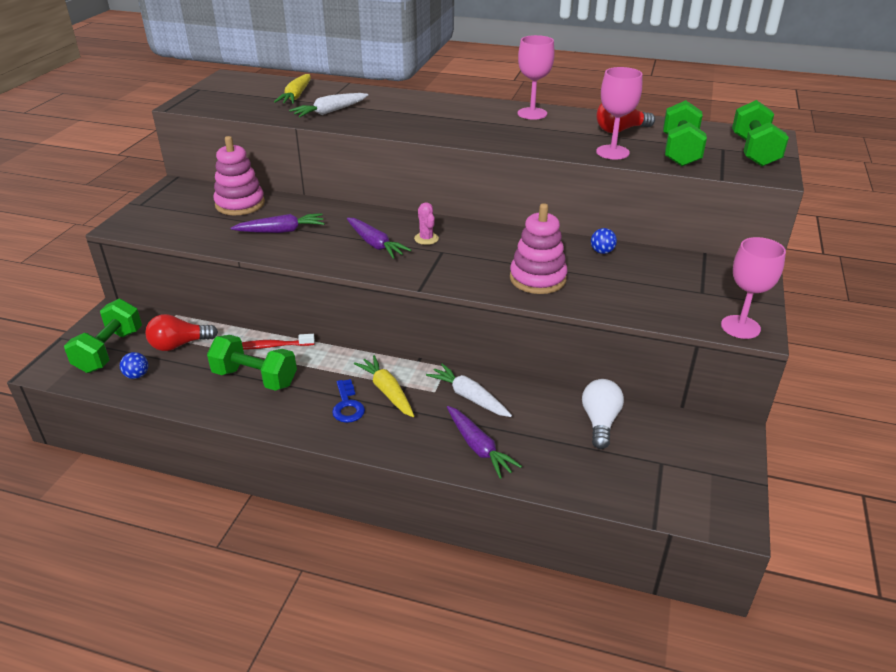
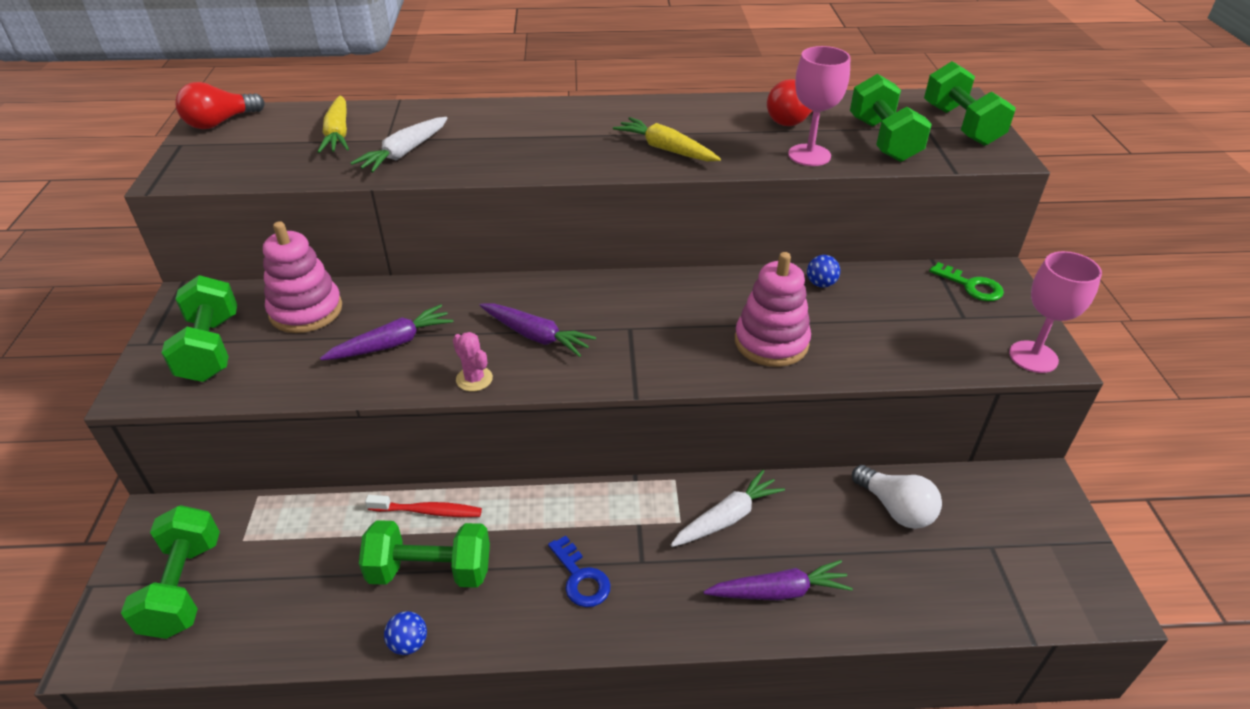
camera: 20 degrees left, 5 degrees up
(137, 375) = (250, 618): blue ball -> blue ball (409, 643)
(173, 213) = (211, 348): none -> green dumbbell
(179, 345) = (289, 546): red light bulb -> red light bulb (220, 123)
(272, 346) = (428, 511): red toothbrush -> red toothbrush turned 150 degrees counterclockwise
(387, 391) = (621, 540): yellow carrot -> yellow carrot (666, 149)
(426, 238) = (598, 312): pink cactus -> pink cactus (474, 379)
(469, 397) = (727, 518): white carrot -> white carrot turned 120 degrees clockwise
(478, 447) = (779, 591): purple carrot -> purple carrot turned 45 degrees counterclockwise
(532, 113) = (673, 112): pink goblet -> none
(600, 422) = (895, 509): white light bulb -> white light bulb turned 150 degrees clockwise
(724, 274) = (971, 286): none -> green key

